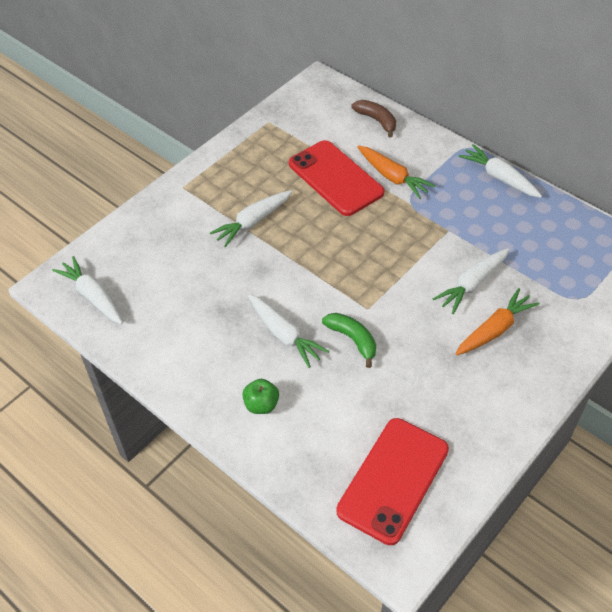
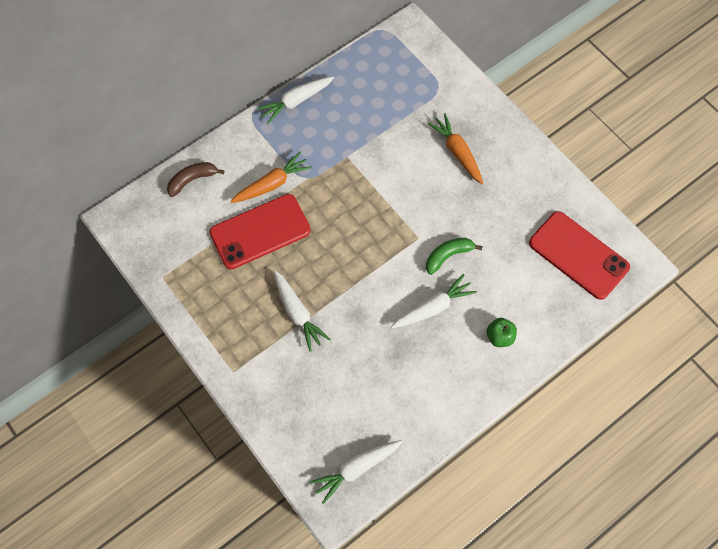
camera: 80 degrees left, 15 degrees up
(472, 284) = (409, 155): white carrot -> none

